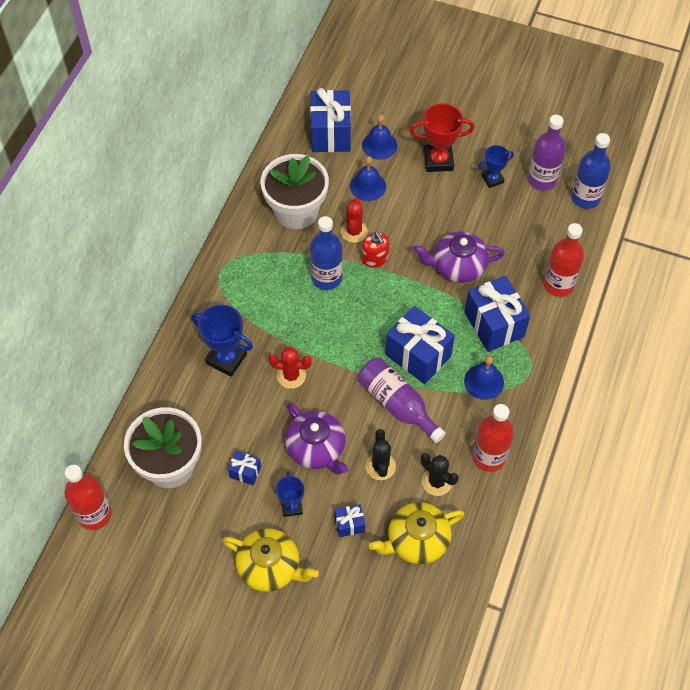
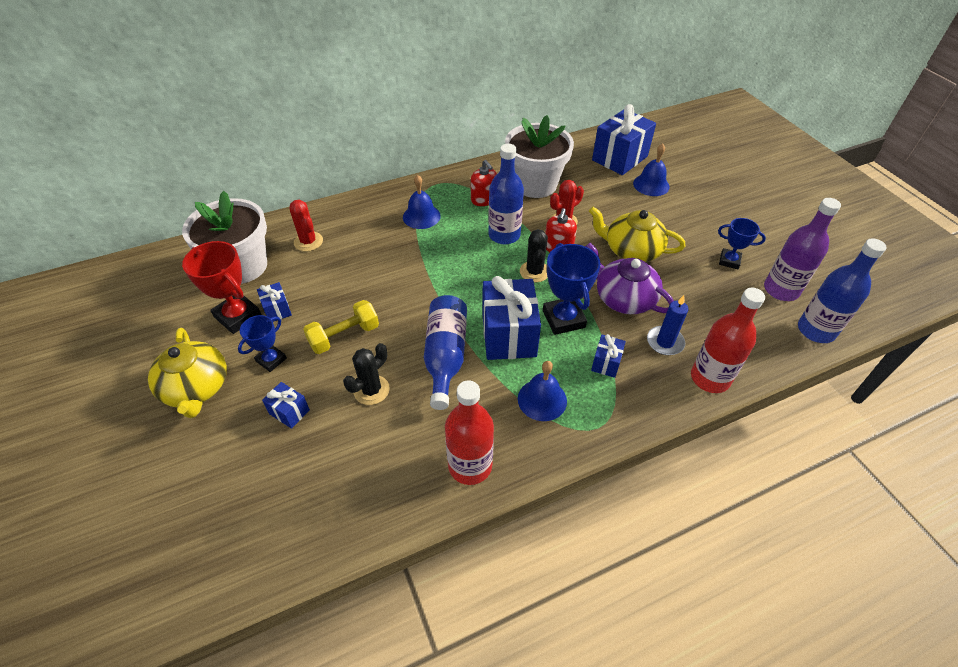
camera: 45 degrees right, 10 degrees down
(94, 514) = (161, 257): red bottle -> none
(226, 359) = (368, 233): blue trophy -> blue trophy (563, 319)
(274, 257) = (483, 199): none -> red soap dispenser
(291, 376) = (395, 275): red cactus -> red cactus (308, 242)
(316, 448) = (344, 336): purple teapot -> yellow dumbbell
(368, 186) = (610, 202): blue bell -> blue bell (421, 216)
(397, 404) = (445, 356): purple bottle -> blue bottle
(416, 540) = (319, 476): yellow teapot -> yellow teapot (631, 250)
(436, 482) = (398, 444): black cactus -> black cactus (534, 272)
(438, 160) = (691, 221): red trophy -> red trophy (238, 316)
(494, 324) = (606, 363): blue gift -> blue gift, size x0.48
(512, 280) = (665, 342): none -> blue candle

